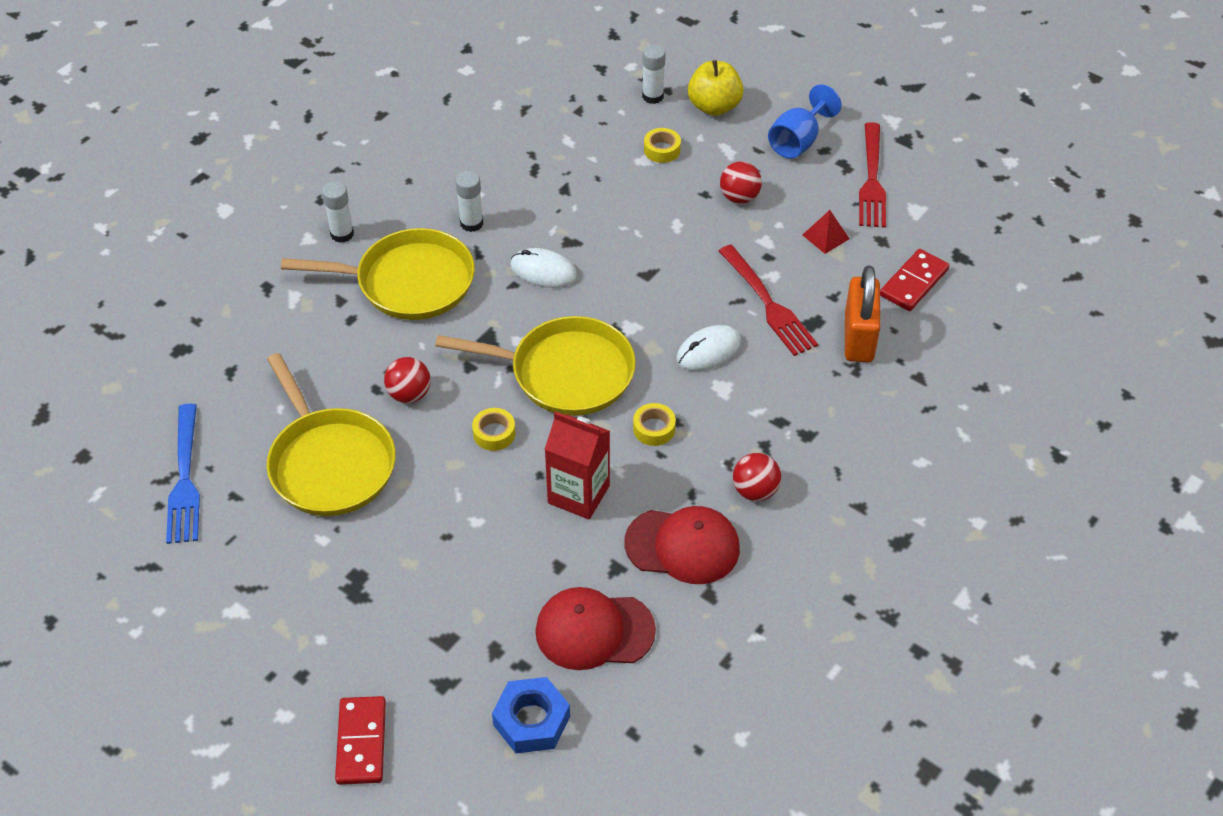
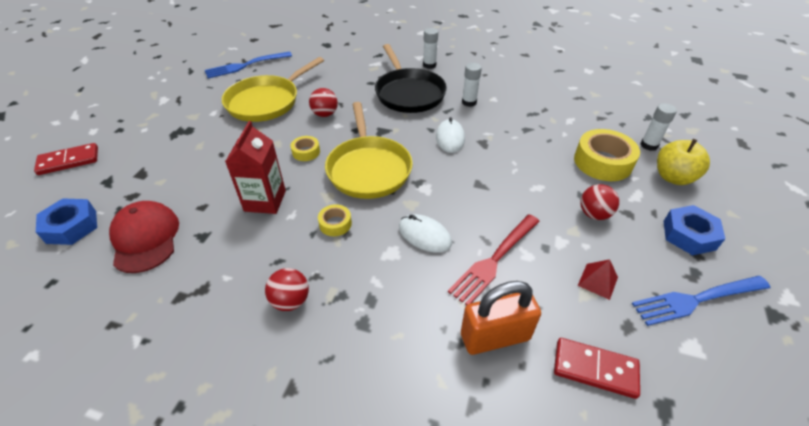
camera: 70 degrees right, 5 degrees down
(409, 282) = (409, 93): yellow pan -> black pan
(662, 150) = (602, 162): yellow tape -> yellow tape, size x1.98
(682, 546) = (226, 268): red cap -> none
(798, 141) = (689, 235): blue goblet -> blue nut
(872, 180) = (696, 300): red fork -> blue fork

